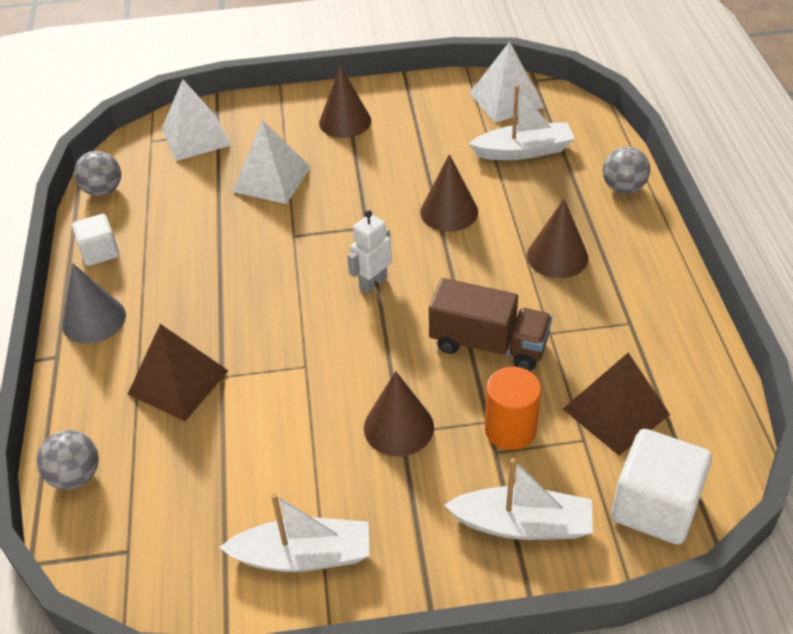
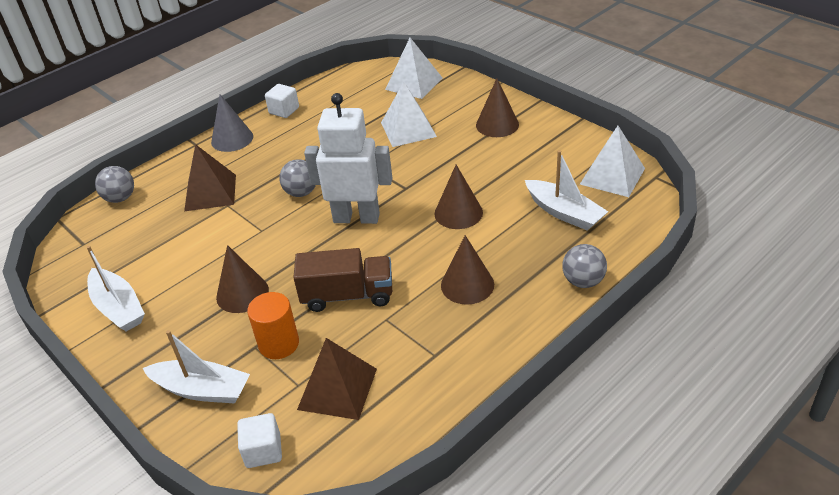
camera: 55 degrees right, 5 degrees down
(103, 190) = (333, 83): grey ball -> grey ball (301, 192)
(373, 283) = (356, 217): white robot -> white robot, size x1.93
(488, 344) = (347, 295): brown truck -> brown truck turned 75 degrees counterclockwise
(523, 524) = (202, 390): white boat -> white boat turned 45 degrees counterclockwise
(655, 506) = (263, 451): white cube -> white cube, size x0.60

